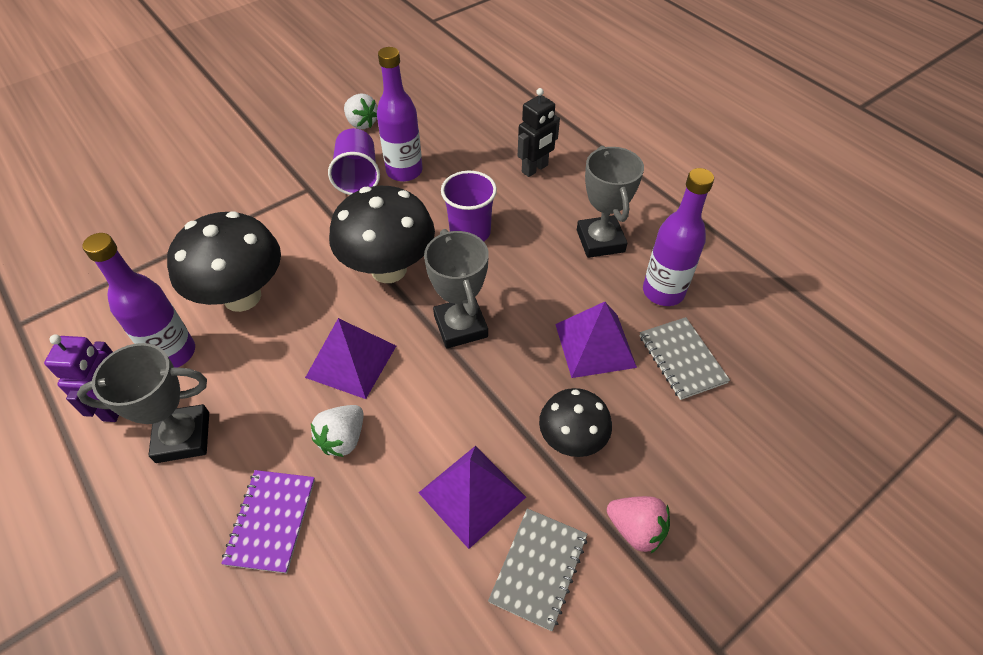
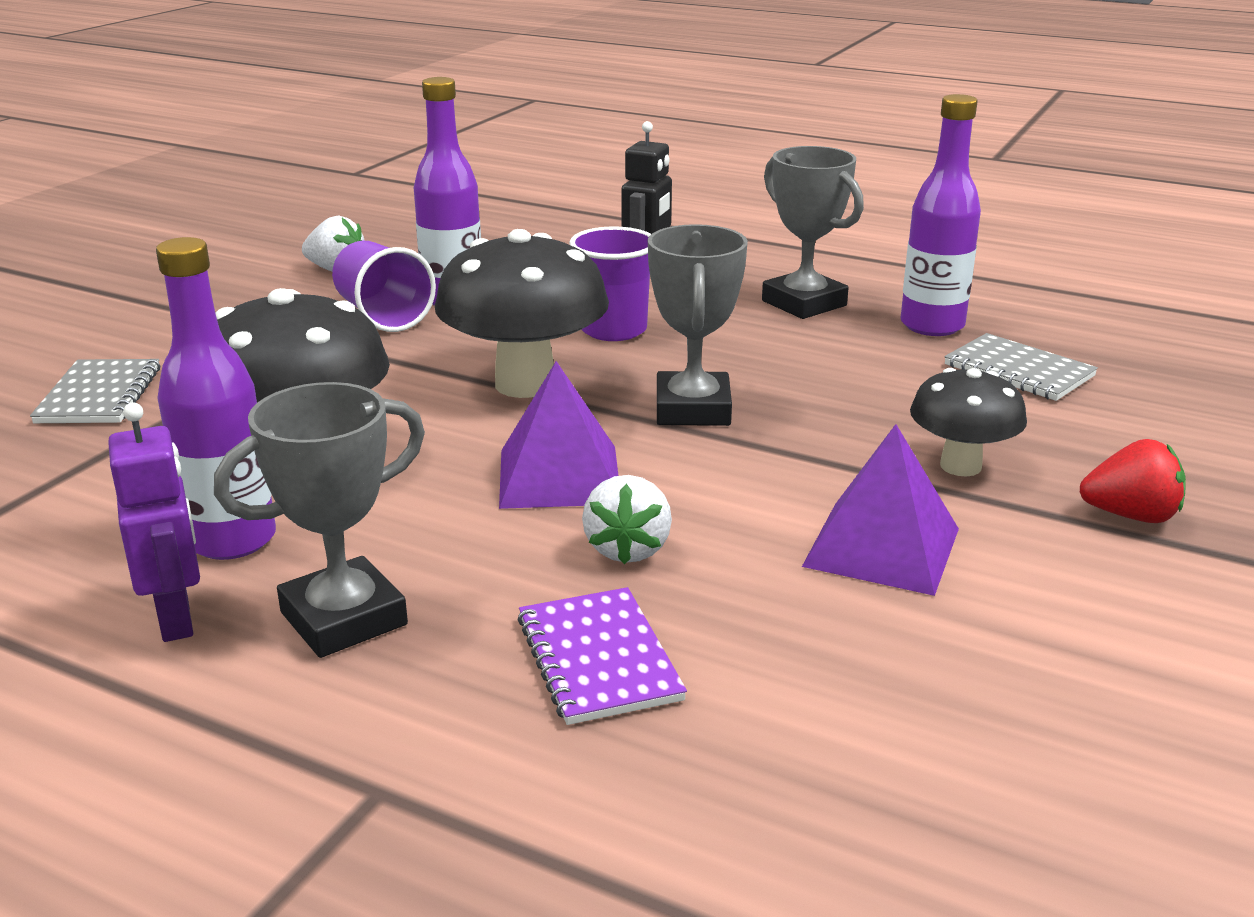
camera: 25 degrees left, 25 degrees down
(460, 326) = (692, 409): grey trophy -> grey trophy turned 45 degrees clockwise
(539, 568) = (1050, 584): grey notebook -> grey notebook (99, 395)
(595, 345) = (897, 384): purple pyramid -> none
(636, 529) = (1130, 516): pink strawberry -> red strawberry

